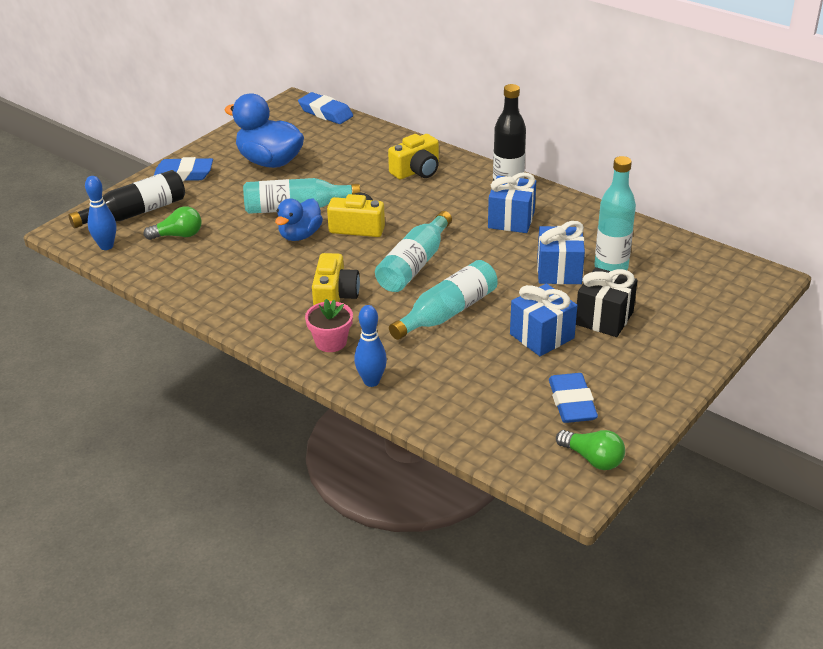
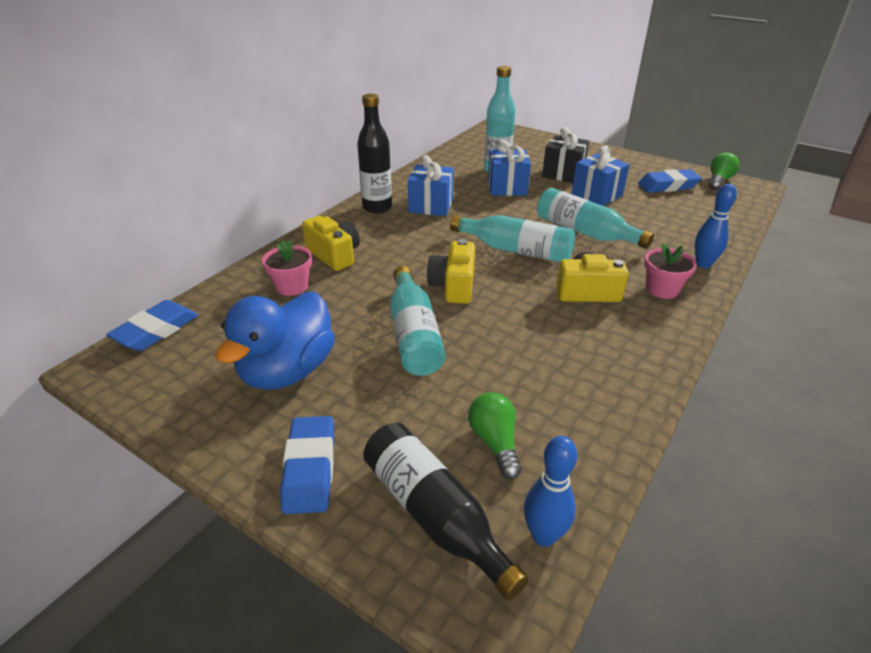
camera: 95 degrees left, 0 degrees up
(300, 235) = (476, 325): blue duck -> none
(371, 156) = (292, 286): none -> pink flower pot

